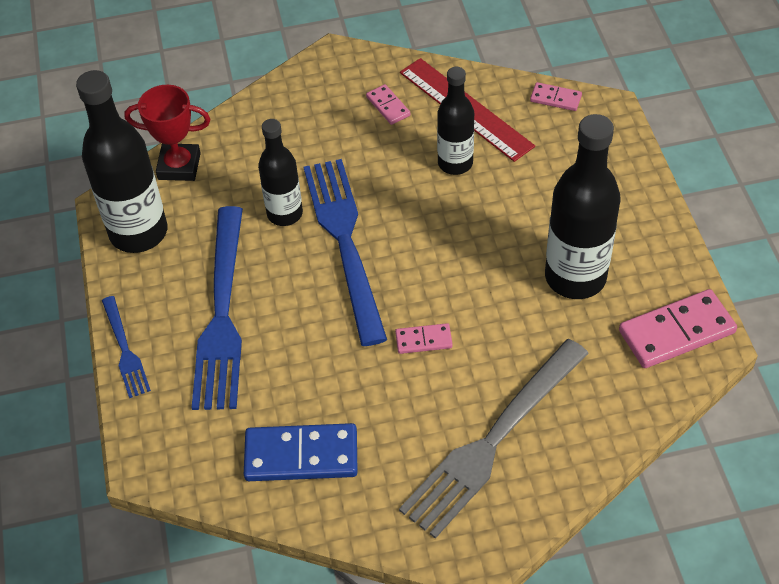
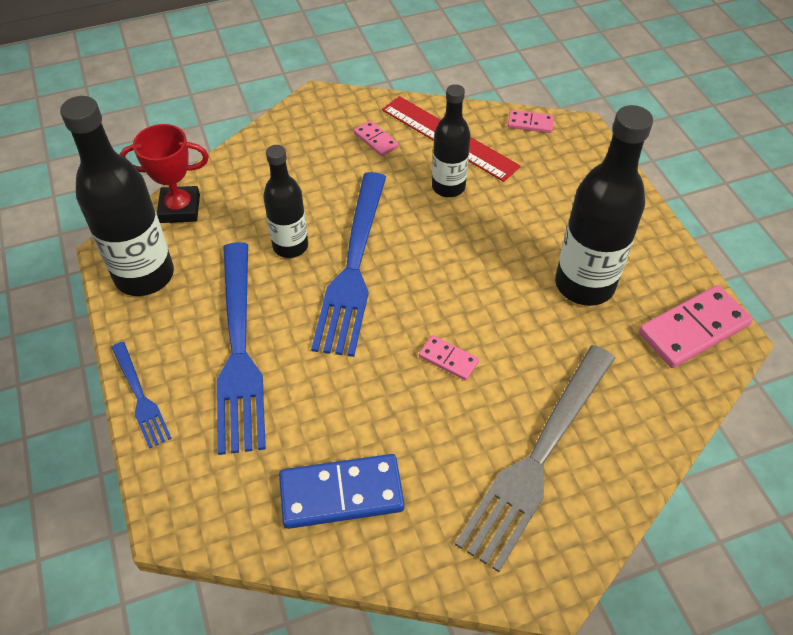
camera: 10 degrees left, 0 degrees up
(344, 241) = (353, 268): blue fork -> blue fork turned 150 degrees counterclockwise
(423, 340) = (448, 359): pink domino -> pink domino turned 45 degrees clockwise

